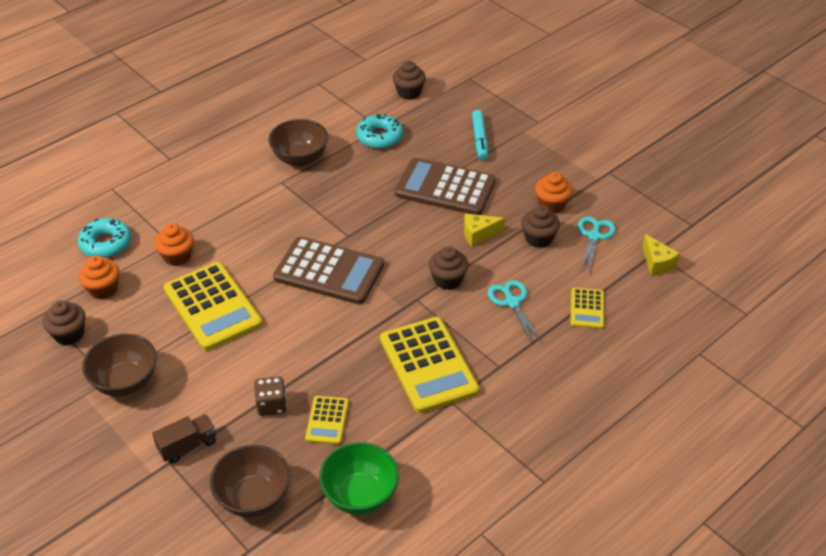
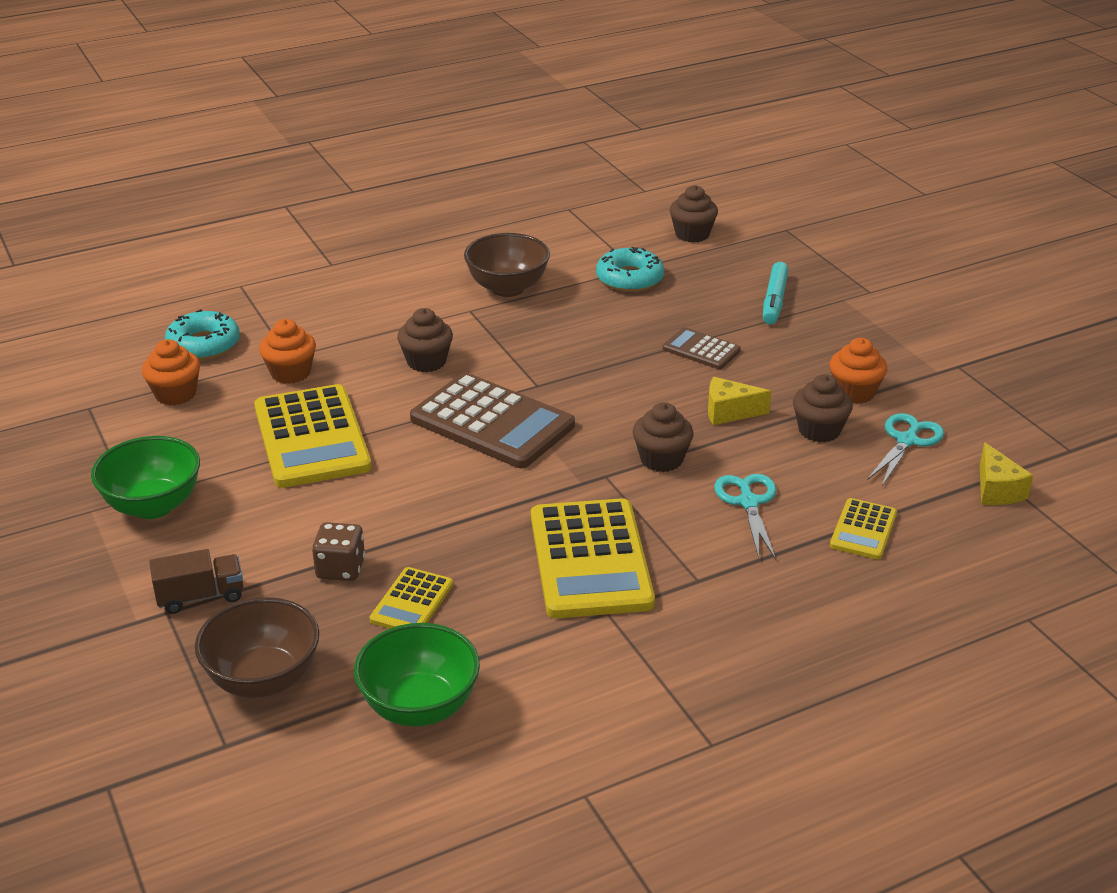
camera: 15 degrees right, 10 degrees down
(69, 334) = (106, 438): brown cupcake -> brown cupcake (426, 362)
(126, 382) = (153, 506): brown bowl -> green bowl
(445, 188) = (701, 350): brown calculator -> brown calculator, size x0.50

